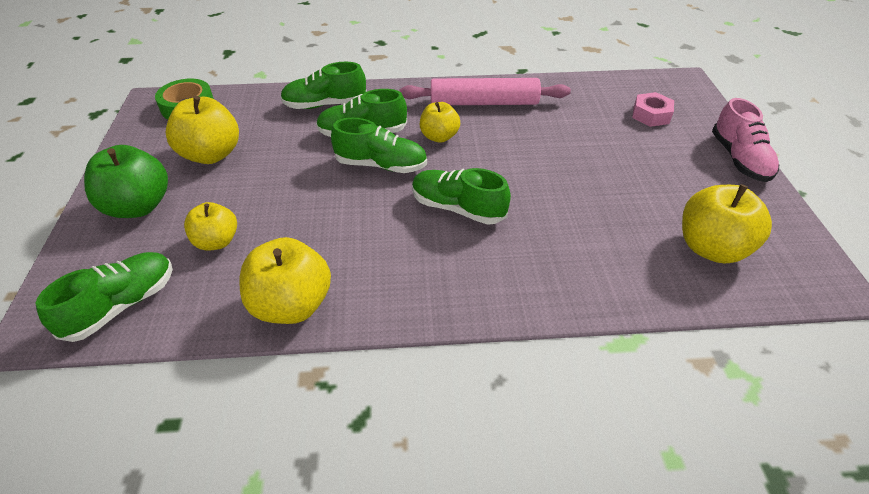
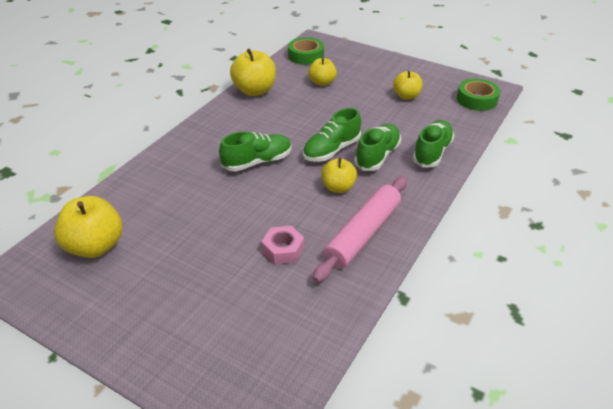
camera: 125 degrees right, 5 degrees down
(122, 305) = (306, 55): green shoe -> green tape
(138, 206) = (376, 68): green apple -> none
(211, 154) = (406, 96): yellow apple -> yellow apple, size x0.63
(651, 115) = (238, 337): pink nut -> pink nut (283, 249)
(739, 159) = (124, 347): pink shoe -> none

